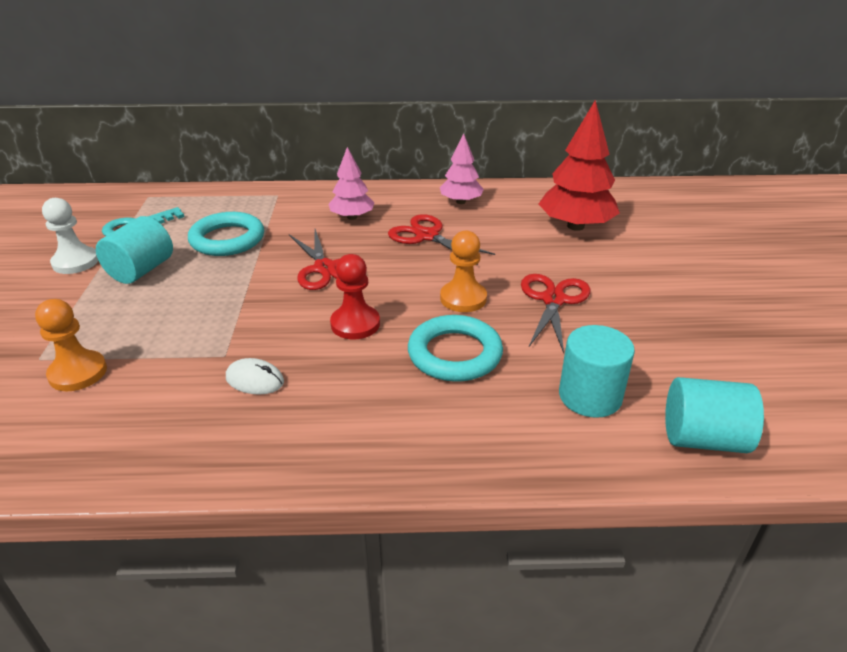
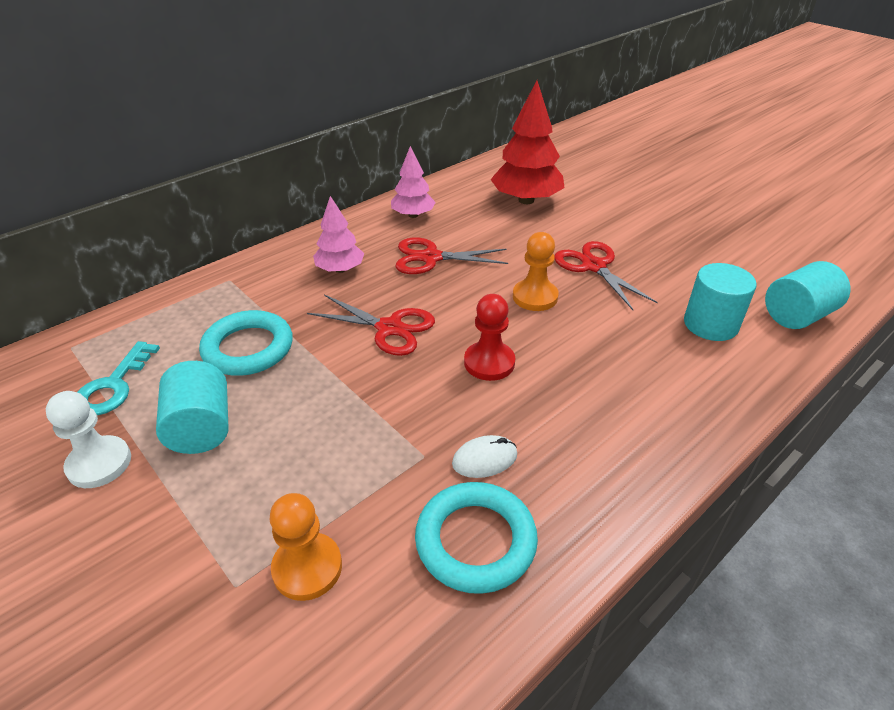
camera: 40 degrees left, 5 degrees up
(454, 354) = (593, 344): turquoise ring -> turquoise ring (475, 541)

